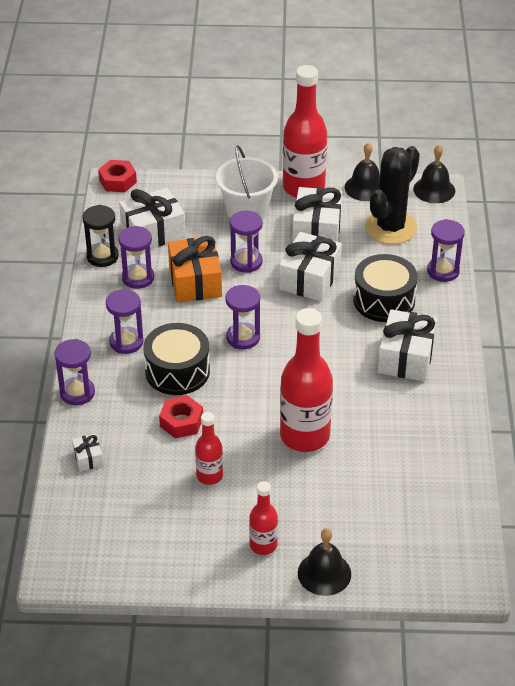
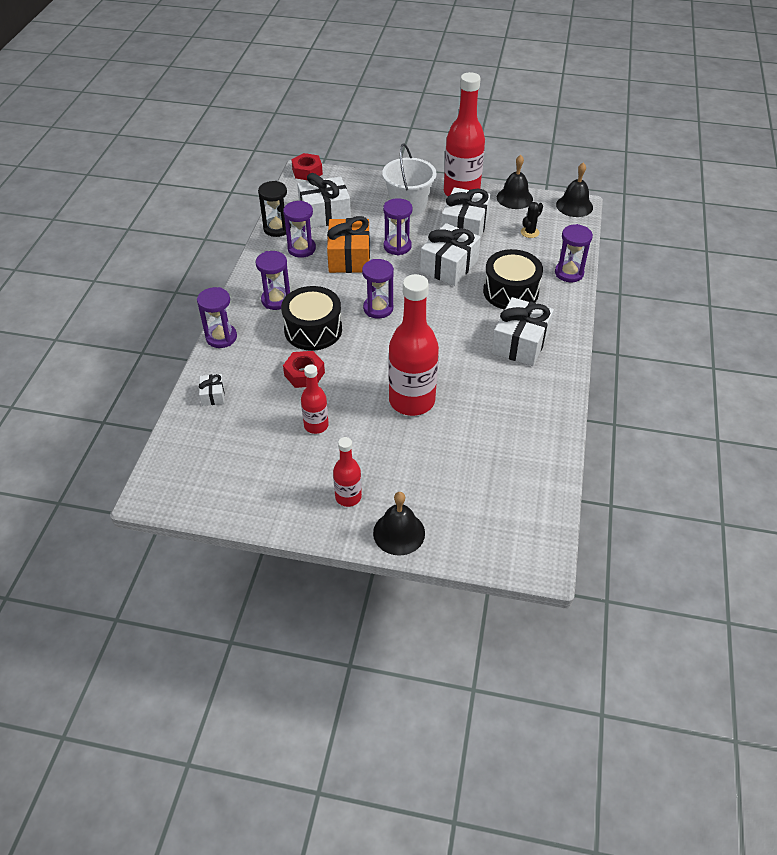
camera: 10 degrees right, 5 degrees up
(390, 228) = (529, 232): black cactus -> black cactus, size x0.41

